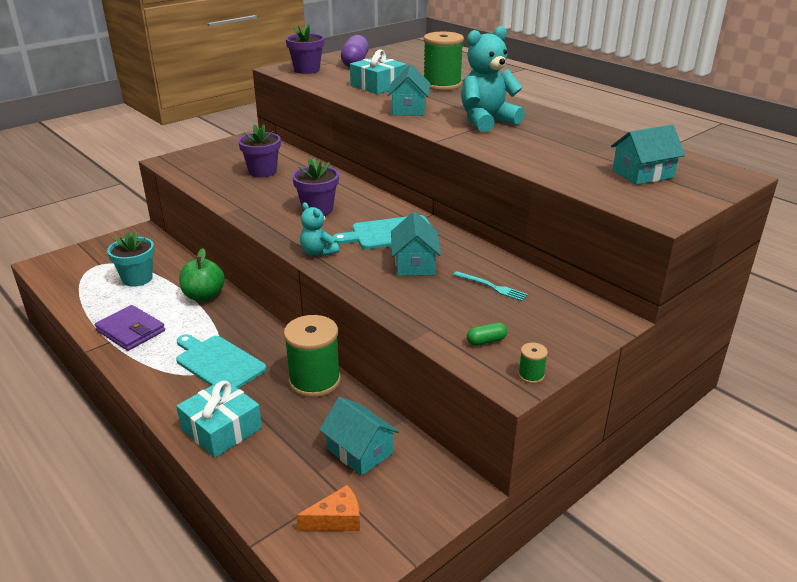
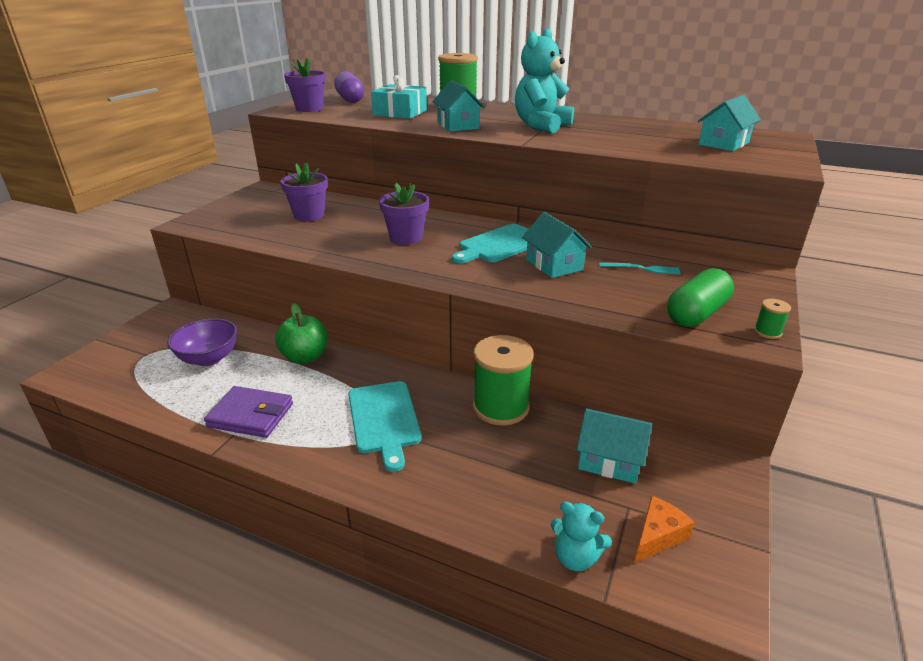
camera: 25 degrees left, 0 degrees up
(137, 278) = (209, 358): turquoise flower pot -> purple bowl
(218, 363) = (384, 419): turquoise cutting board -> turquoise cutting board turned 120 degrees counterclockwise
(221, 429) = (453, 486): turquoise gift -> none
(318, 252) = (452, 274): turquoise teddy bear -> turquoise teddy bear (575, 557)
(486, 341) = (696, 314): green capsule -> green capsule, size x2.12

